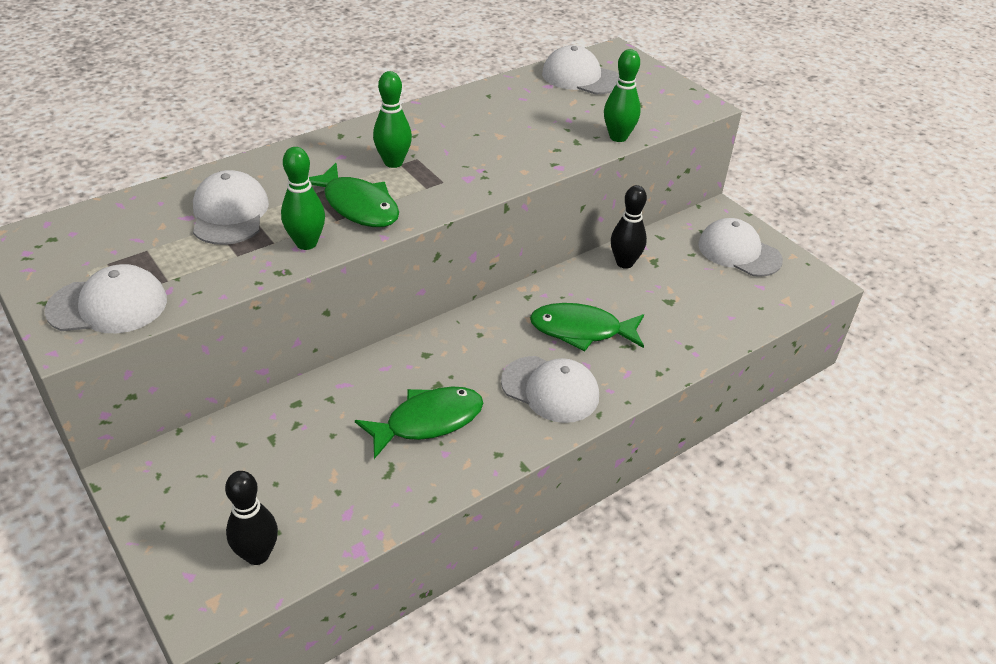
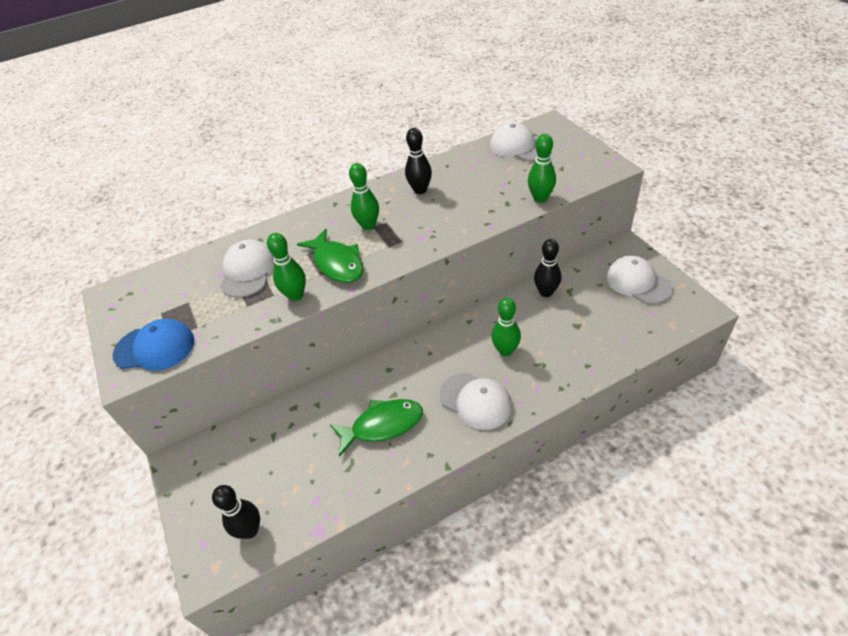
camera: 15 degrees right, 5 degrees up
(108, 305) = (155, 348): white cap -> blue cap
(457, 123) = (420, 190): none -> black bowling pin
(581, 330) = (505, 350): green fish -> green bowling pin

